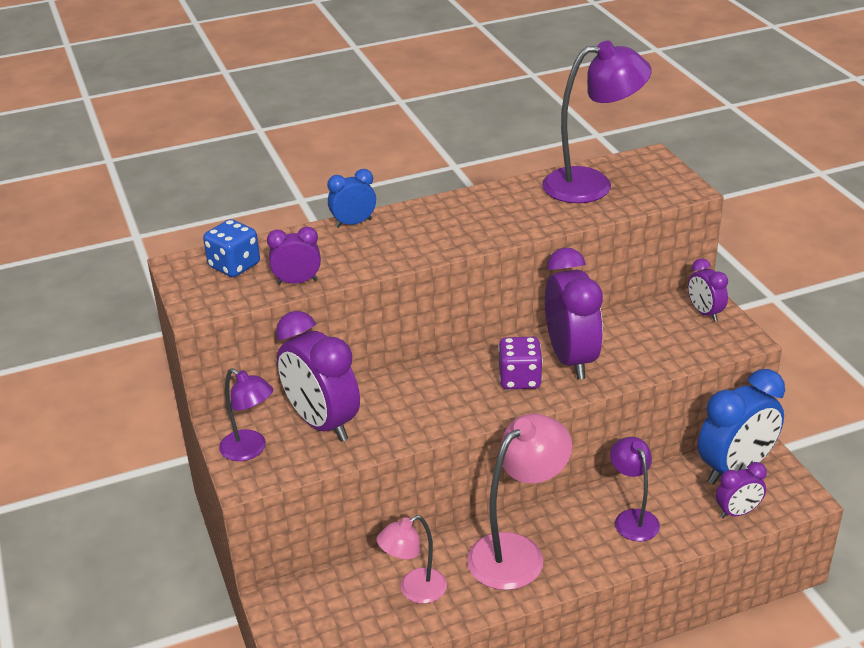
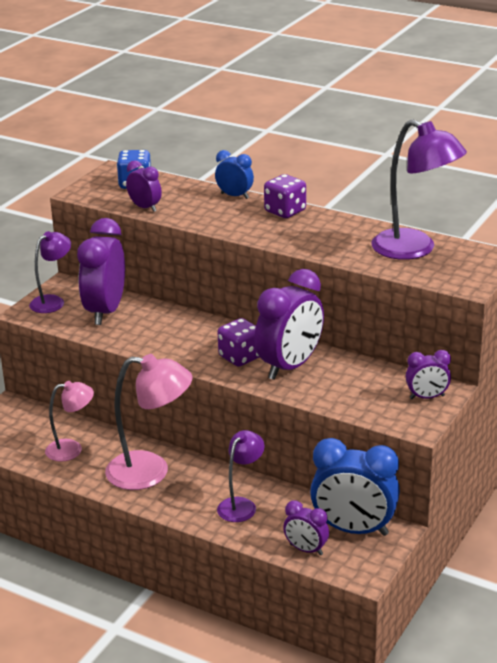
camera: 50 degrees right, 5 degrees down
(250, 450) = (53, 301): purple lamp -> purple lamp turned 135 degrees counterclockwise
(414, 590) = (72, 449): pink lamp -> pink lamp turned 150 degrees clockwise
(427, 212) = (285, 211): none -> purple dice
(704, 313) = (427, 397): purple clock -> purple clock turned 120 degrees counterclockwise

